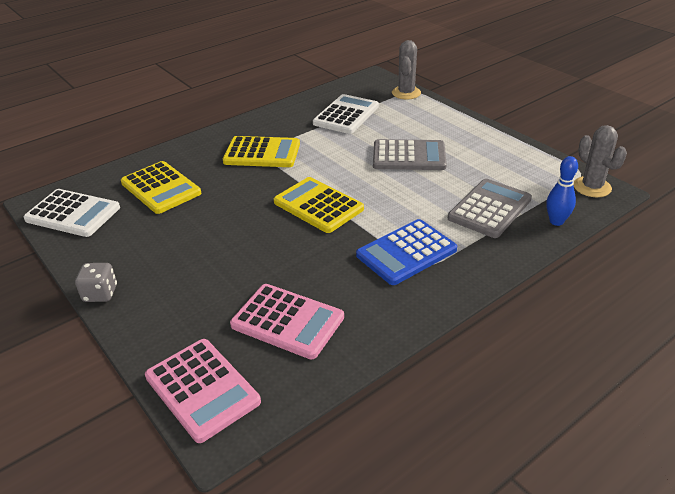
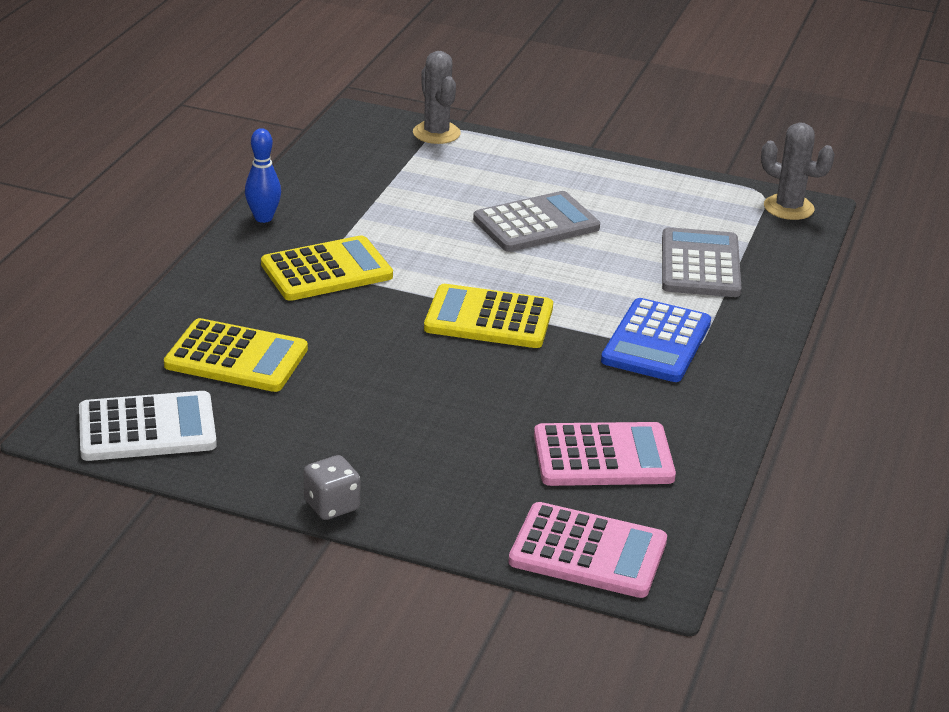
camera: 35 degrees left, 5 degrees down
(346, 115) = (386, 186): white calculator -> none
(556, 221) = (785, 259): blue bowling pin -> blue bowling pin (263, 218)

